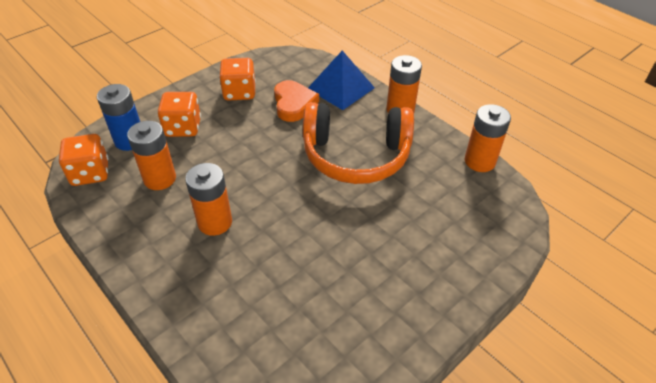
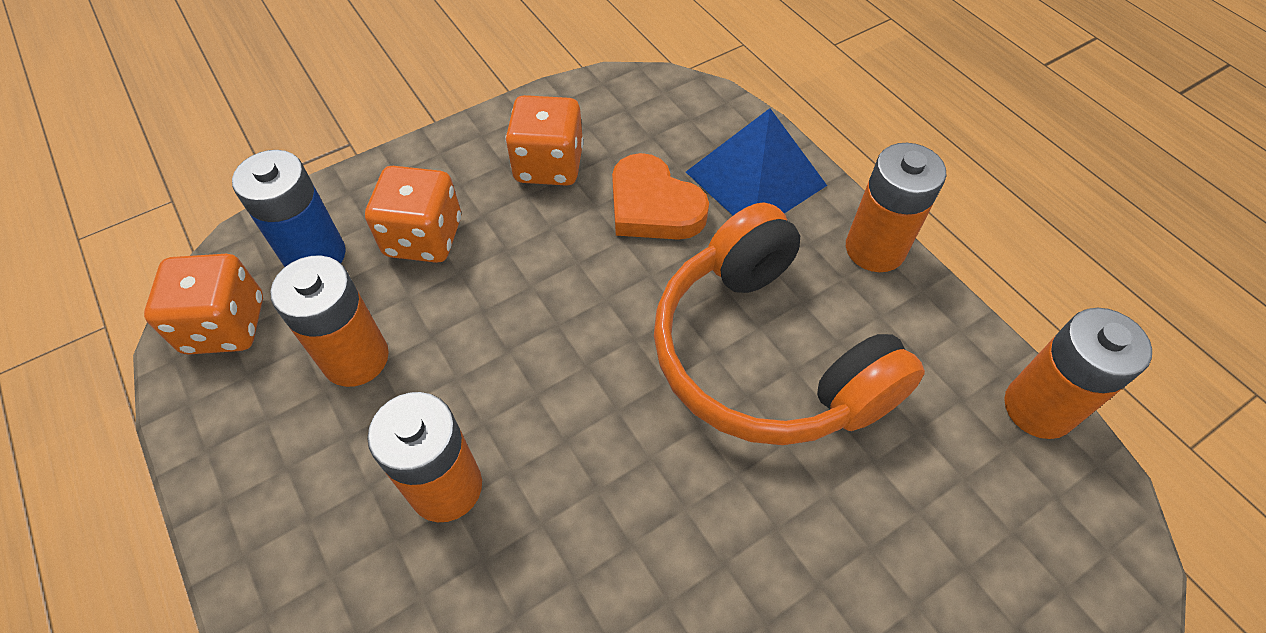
camera: 10 degrees right, 10 degrees up
(293, 104) = (653, 206): orange heart -> orange heart turned 135 degrees clockwise
(356, 155) = (766, 355): orange headphones -> orange headphones turned 45 degrees clockwise

